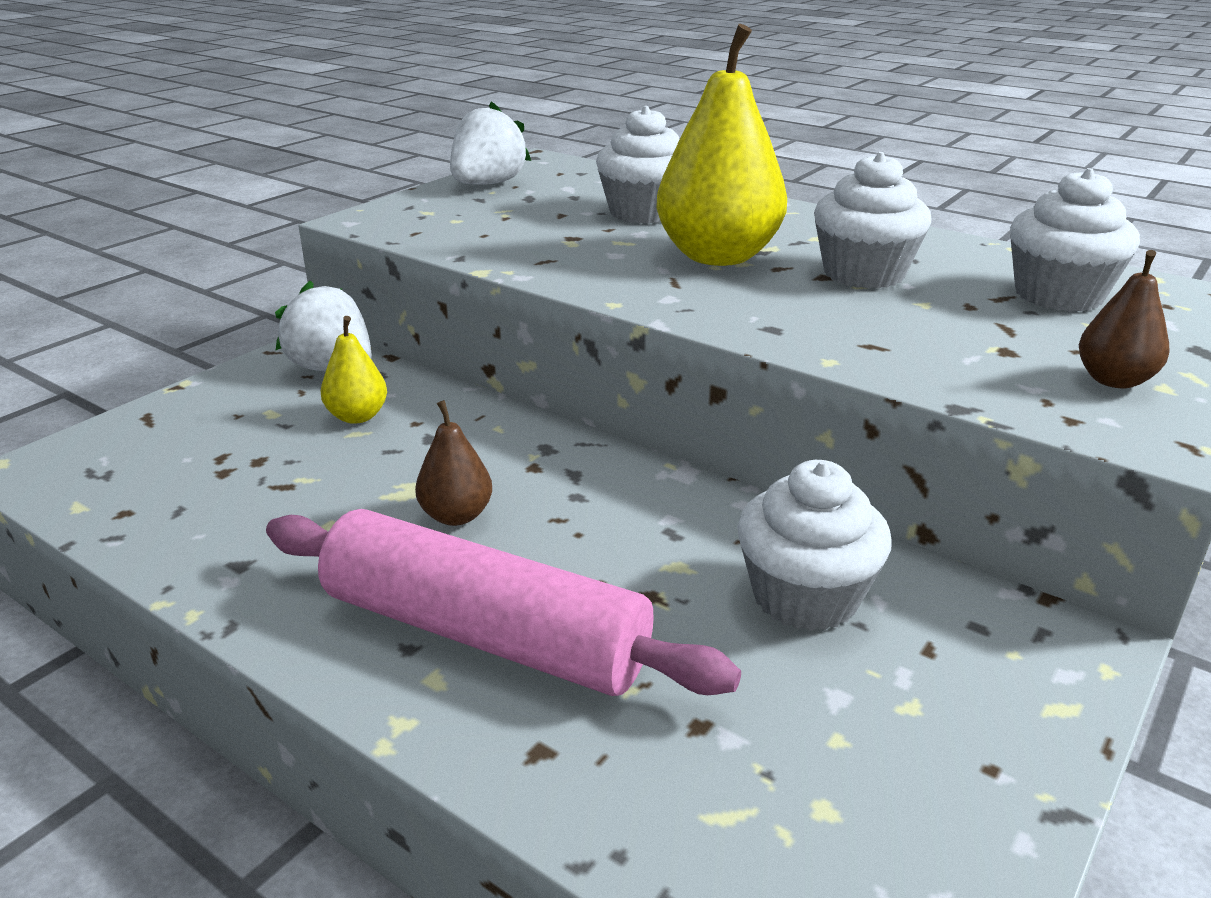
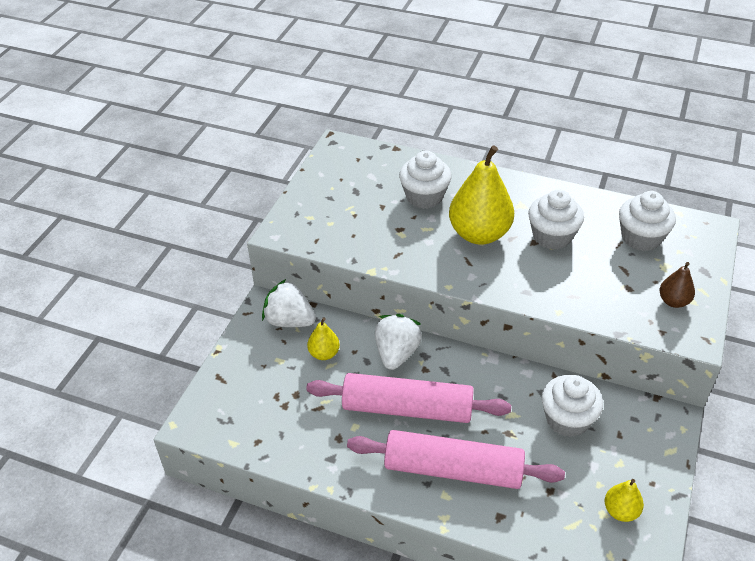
camera: 15 degrees left, 15 degrees up
(456, 515) = (407, 408): brown pear -> pink rolling pin
(487, 184) = (325, 181): white strawberry -> white strawberry (396, 353)
(877, 813) = (620, 511): none -> yellow pear

